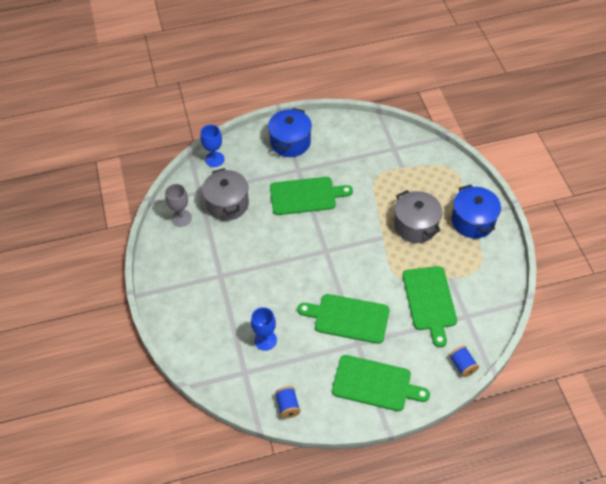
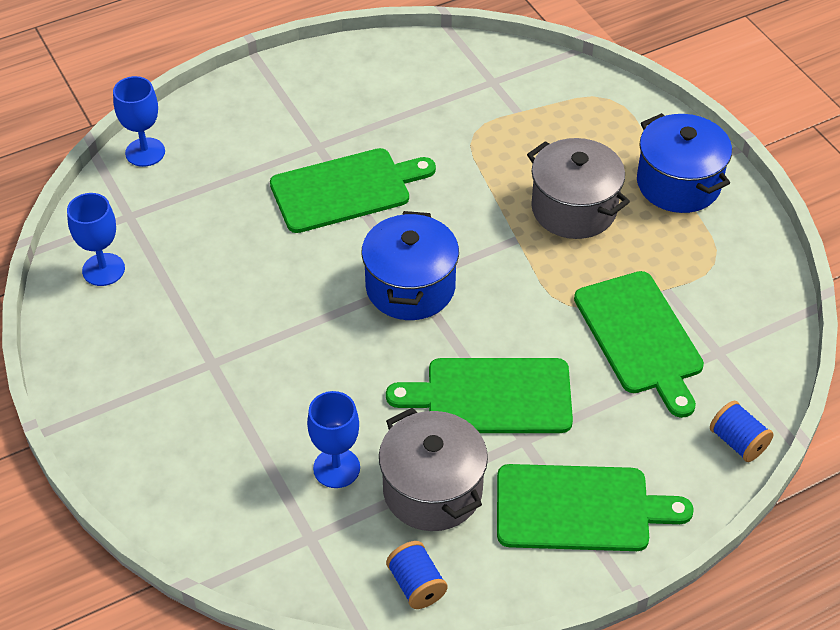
camera: 15 degrees left, 5 degrees down
(181, 218) = (103, 269): grey goblet -> blue goblet
(227, 204) = (192, 229): grey pot -> grey pot (432, 490)
(290, 142) = (289, 100): blue pot -> blue pot (410, 287)

